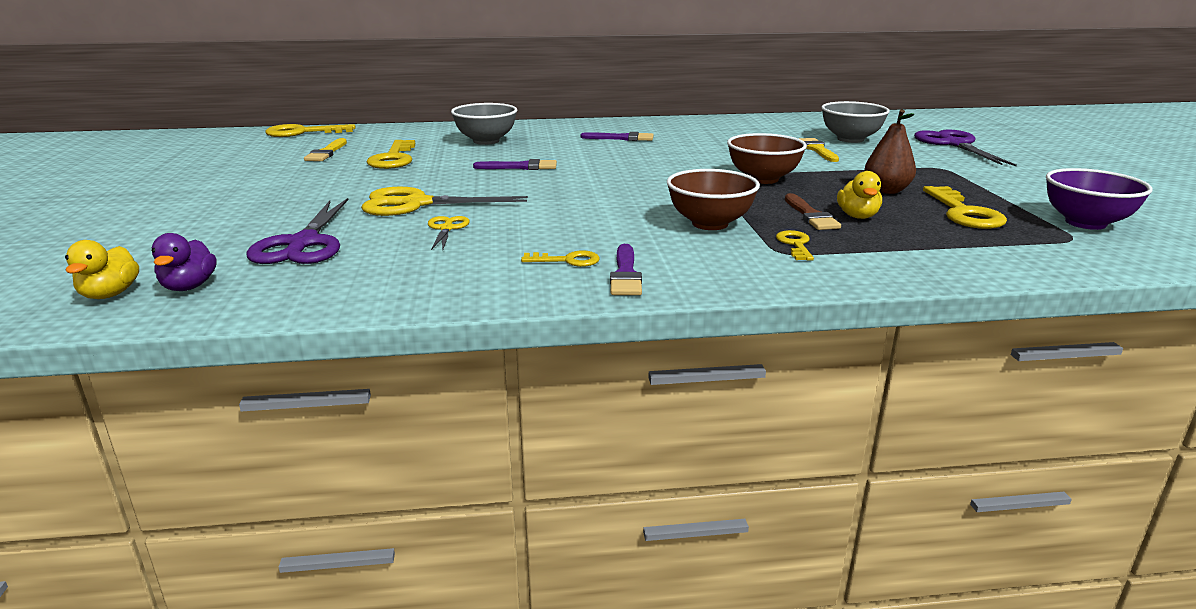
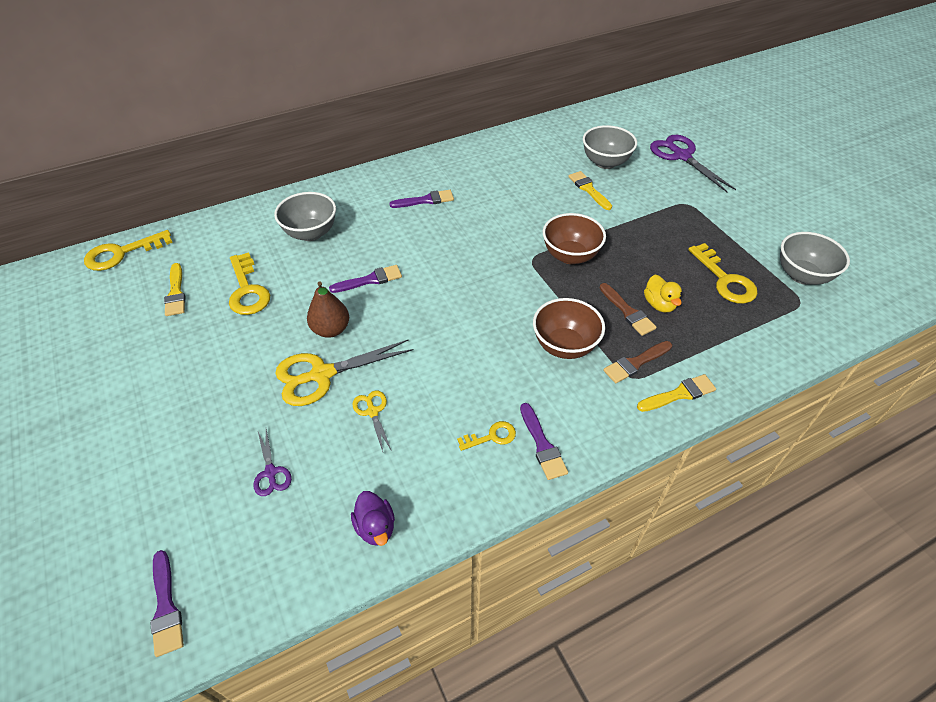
camera: 20 degrees left, 25 degrees up
(110, 294) = (166, 607): yellow duck -> purple brush
(189, 286) = (224, 573): purple duck -> purple duck (375, 527)
(303, 243) = (271, 472): purple scissors -> purple scissors, size x0.51
(795, 245) = (635, 363): yellow key -> brown brush
(842, 270) = (679, 394): none -> yellow brush
(886, 191) = (663, 255): brown pear -> brown pear (331, 329)
(1085, 223) = (802, 275): purple bowl -> grey bowl

